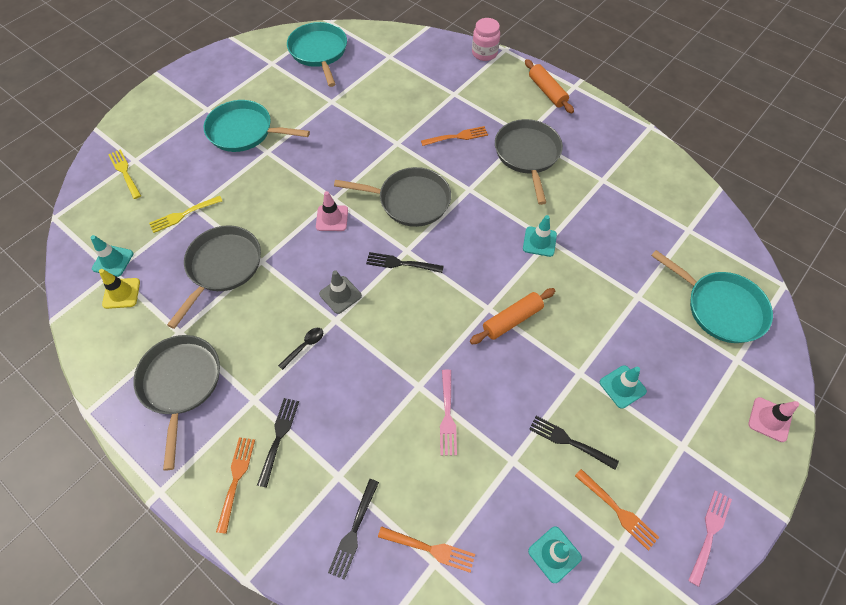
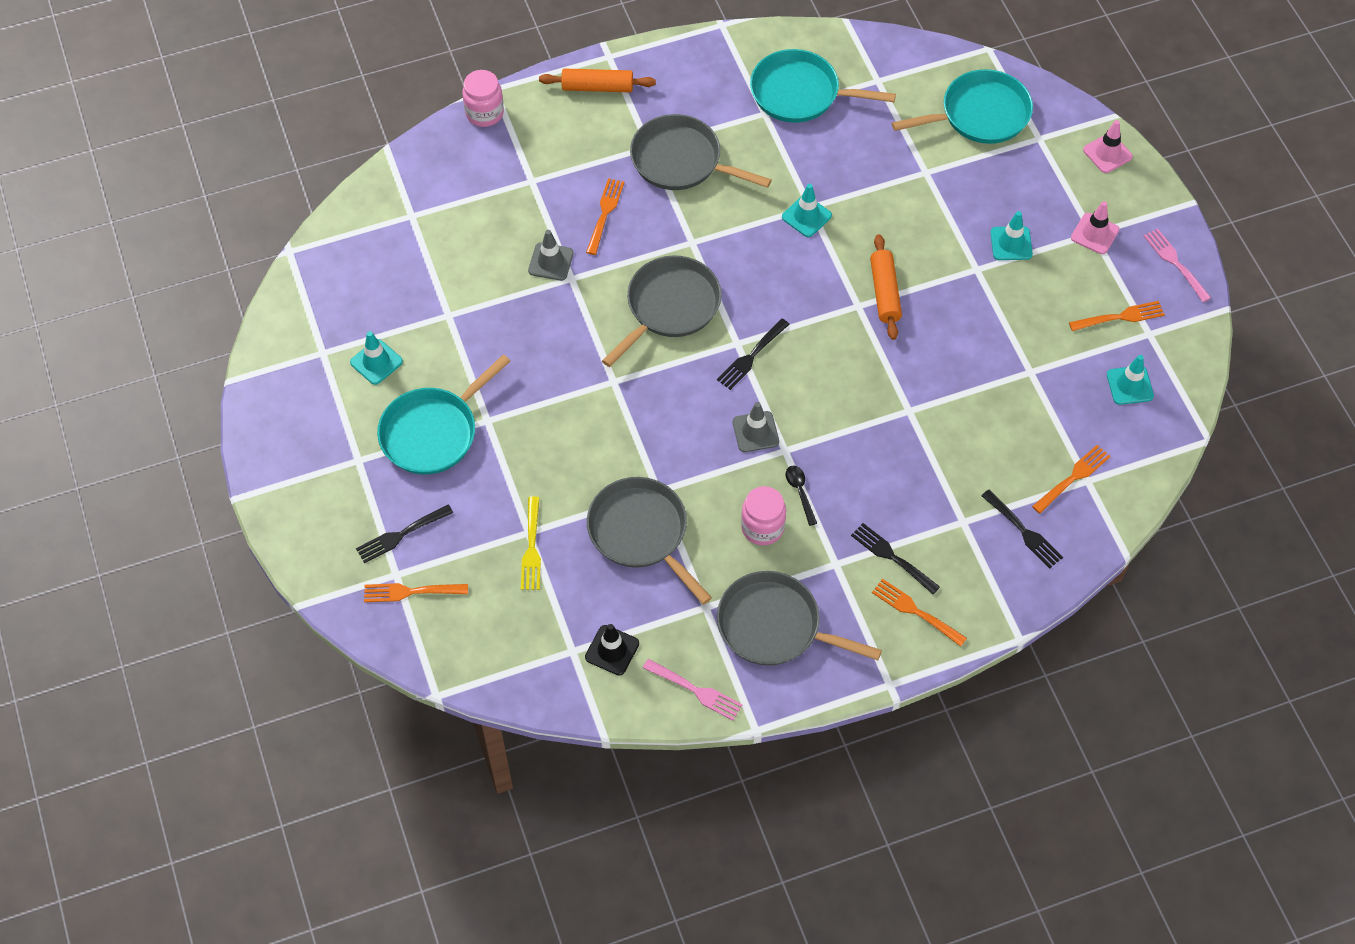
camera: 60 degrees left, 0 degrees up
(113, 261) = (555, 646): turquoise traffic cone -> turquoise traffic cone (376, 362)
(121, 293) = (612, 650): yellow traffic cone -> black traffic cone
(125, 172) = (412, 591): yellow fork -> orange fork
(262, 336) = (762, 527): none -> pink jar
(319, 52) = (343, 290): turquoise pan -> turquoise pan (800, 93)
(332, 218) = (643, 395): pink traffic cone -> pink traffic cone (1094, 234)
(402, 128) = (551, 262): none -> grey traffic cone
(447, 415) = (954, 401): pink fork -> pink fork (695, 690)
(570, 441) = (1039, 316): black fork -> black fork (402, 534)

